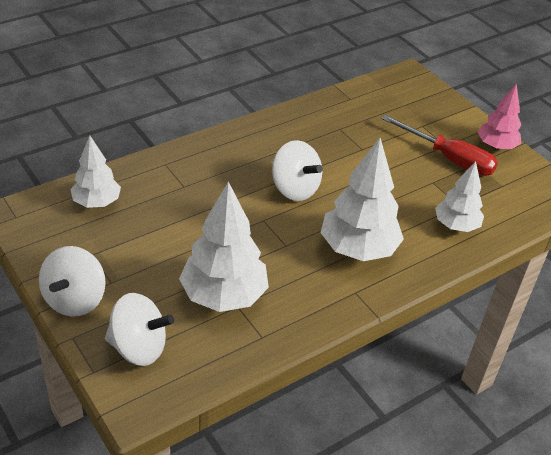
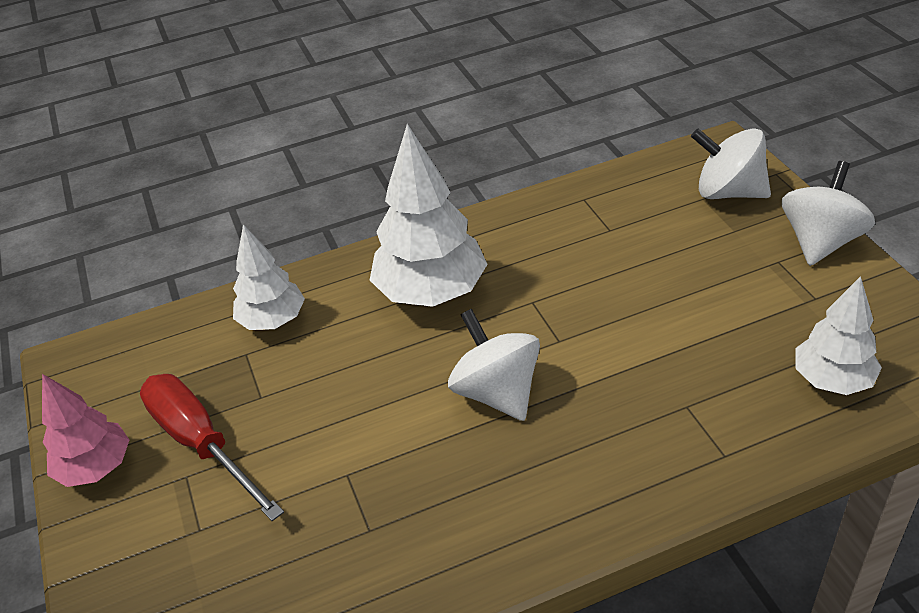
camera: 160 degrees left, 0 degrees up
(224, 296) = (626, 240): white tree -> none

